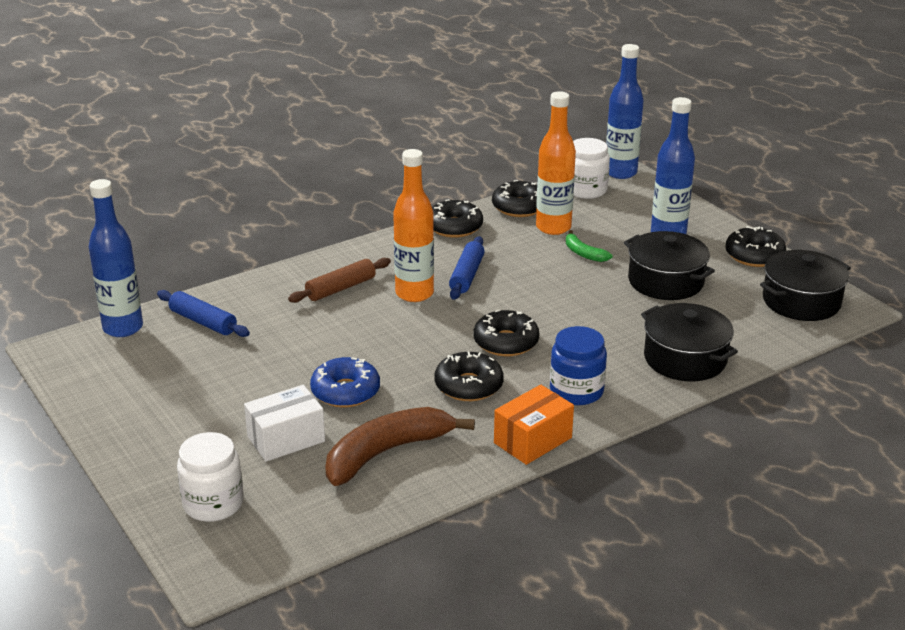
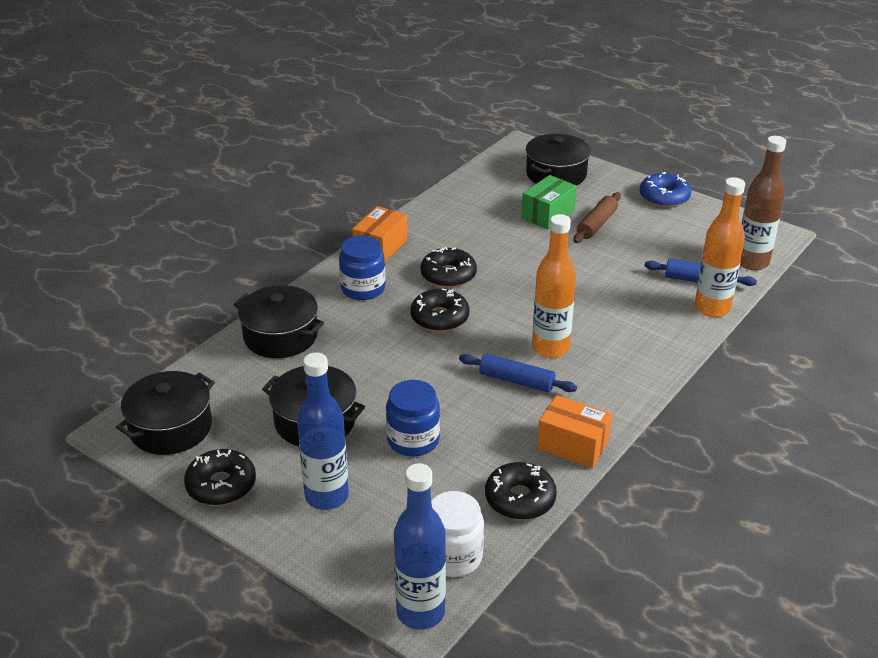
camera: 160 degrees right, 5 degrees up
(123, 328) = (752, 262): blue bottle -> brown bottle
(213, 504) = (556, 174): white jar -> black pot
(286, 439) = (548, 214): white box -> green box
(341, 288) = (620, 338): brown rolling pin -> brown rolling pin (596, 224)
(345, 391) = (536, 252): blue donut -> blue donut (664, 197)
(386, 452) = (475, 220): brown banana -> none
(454, 227) = (572, 445): black donut -> orange box
(466, 275) = (516, 381): blue rolling pin -> blue rolling pin turned 60 degrees counterclockwise
(553, 227) = (463, 473): orange bottle -> orange bottle (712, 308)
(583, 253) = (413, 440): green banana -> blue jar

